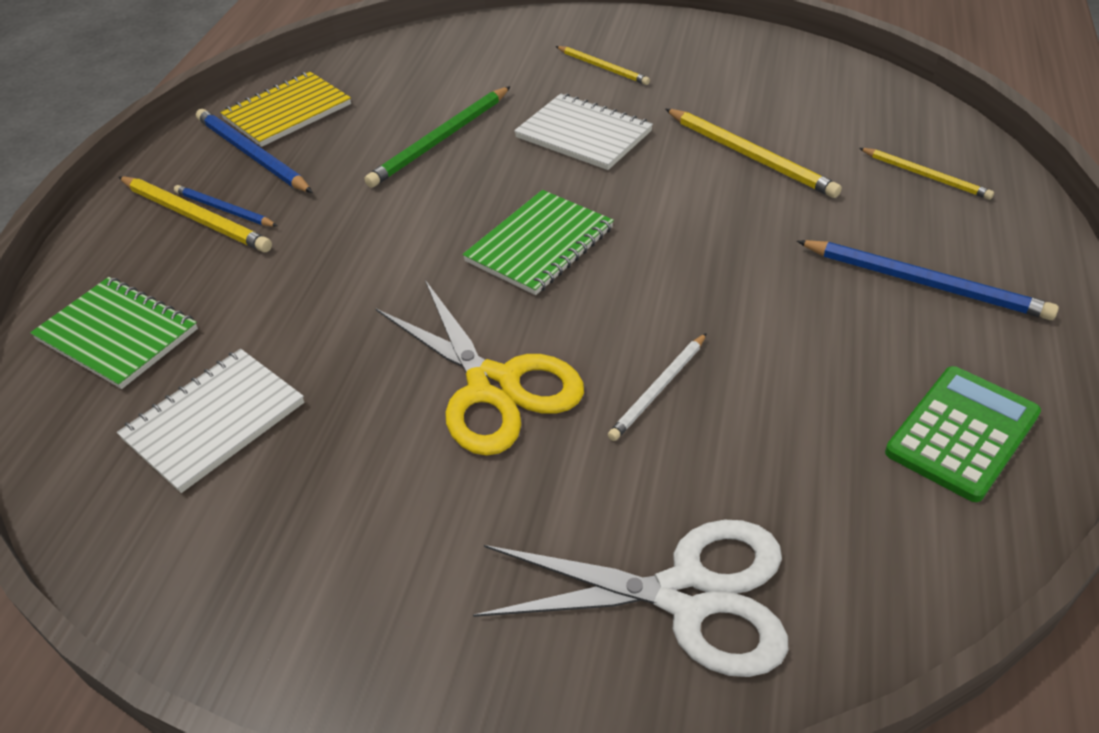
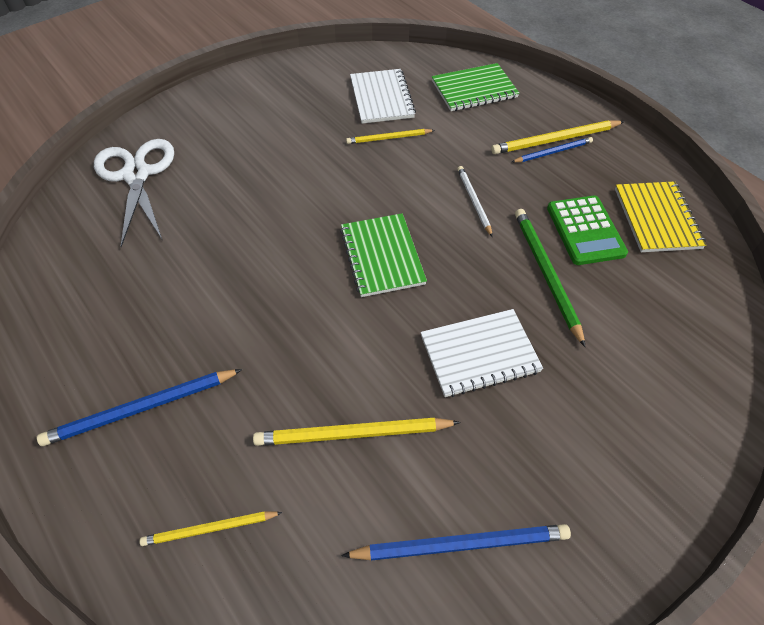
camera: 125 degrees right, 10 degrees up
(252, 155) = (609, 183): blue pencil -> blue pencil (461, 544)
(493, 386) = (300, 181): yellow scissors -> none
(603, 67) = (574, 439): yellow pencil -> yellow pencil (388, 138)
(658, 389) = (228, 233): white pencil -> white pencil (473, 201)
(687, 595) = (136, 175): white scissors -> white scissors turned 120 degrees clockwise
(962, 433) = (62, 319): green calculator -> green calculator (585, 230)

